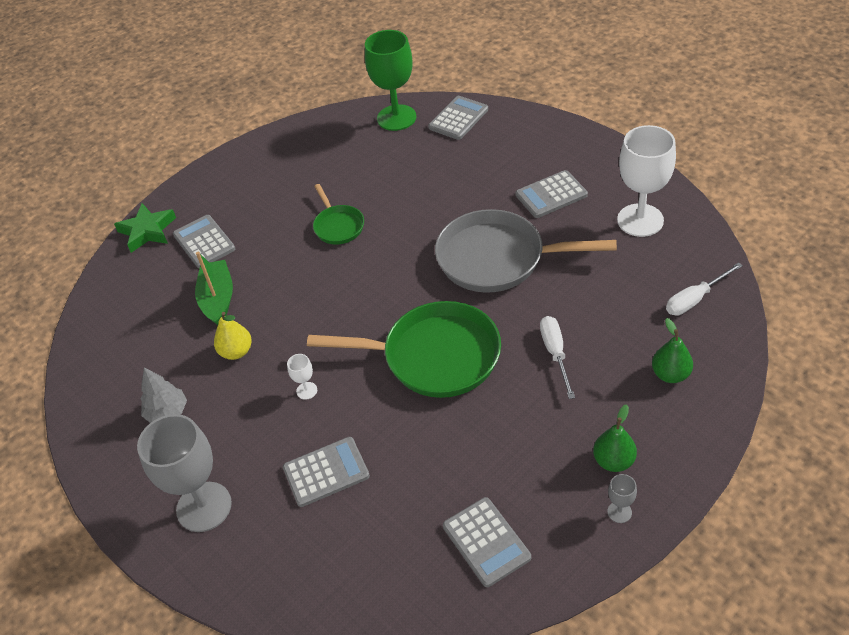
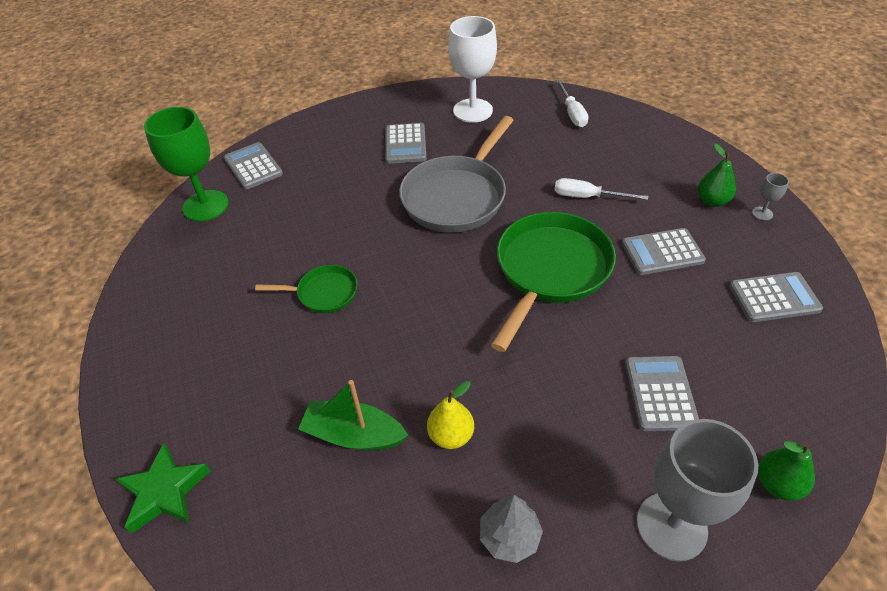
camera: 70 degrees left, 0 degrees up
(204, 242) = (243, 427): grey calculator -> grey calculator (662, 252)
(306, 390) = (544, 382): white goblet -> none
(670, 374) = (639, 147): green pear -> green pear (777, 484)

